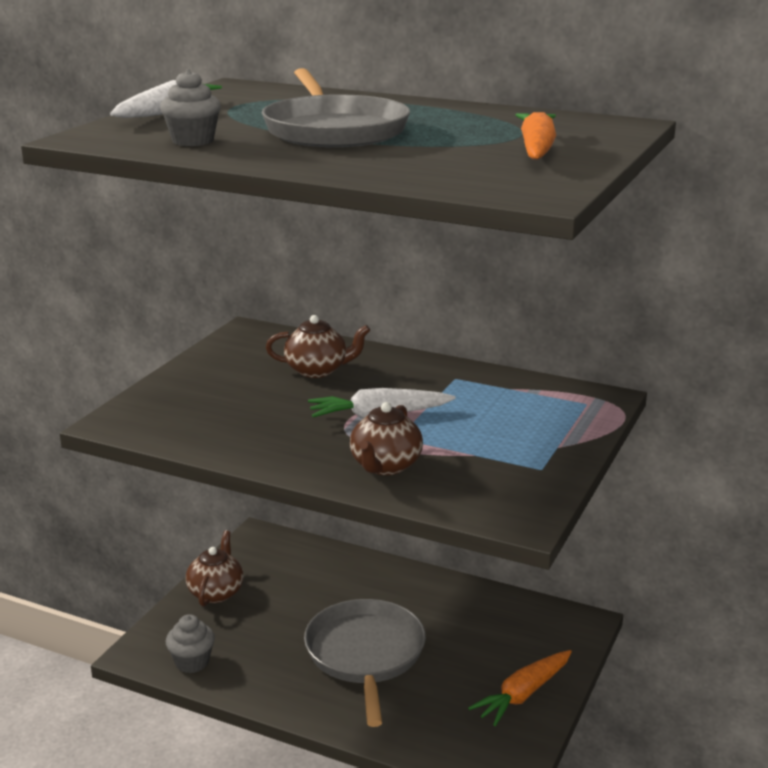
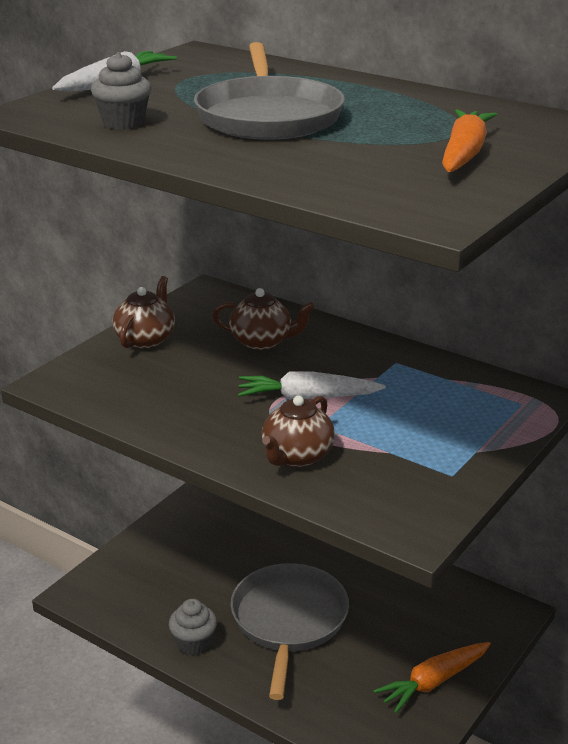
camera: 10 degrees right, 5 degrees up
(192, 662) = (124, 608): grey cupcake -> grey cupcake (194, 643)
(216, 592) = (162, 539): brown teapot -> brown teapot (146, 339)

